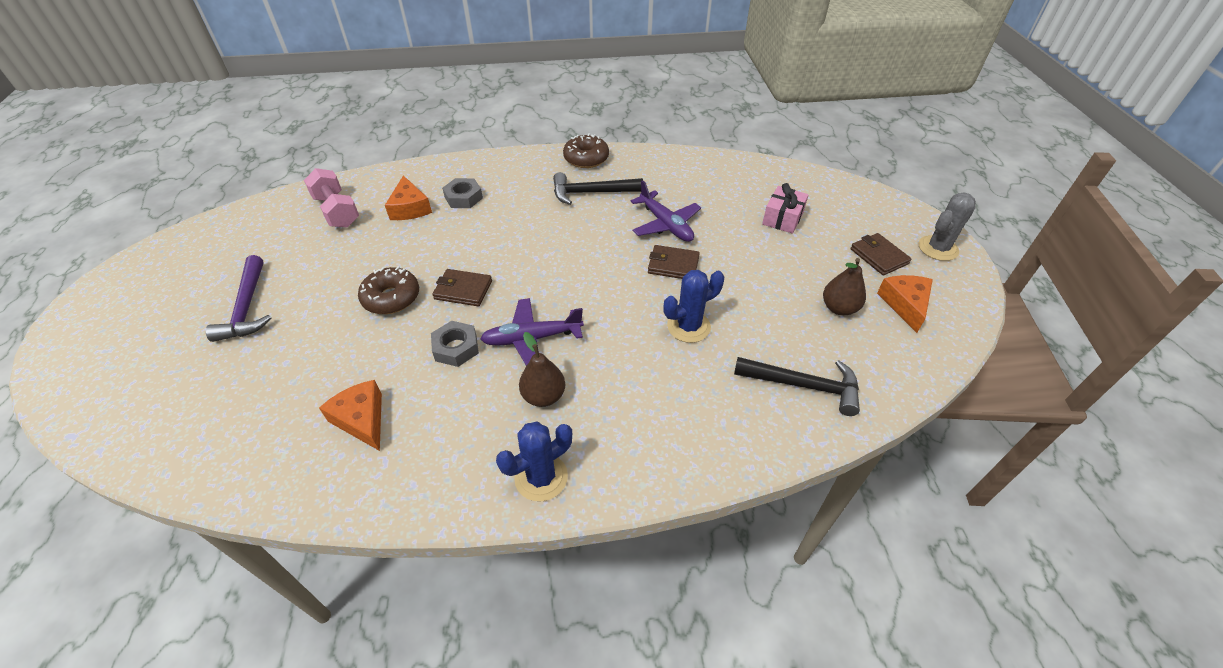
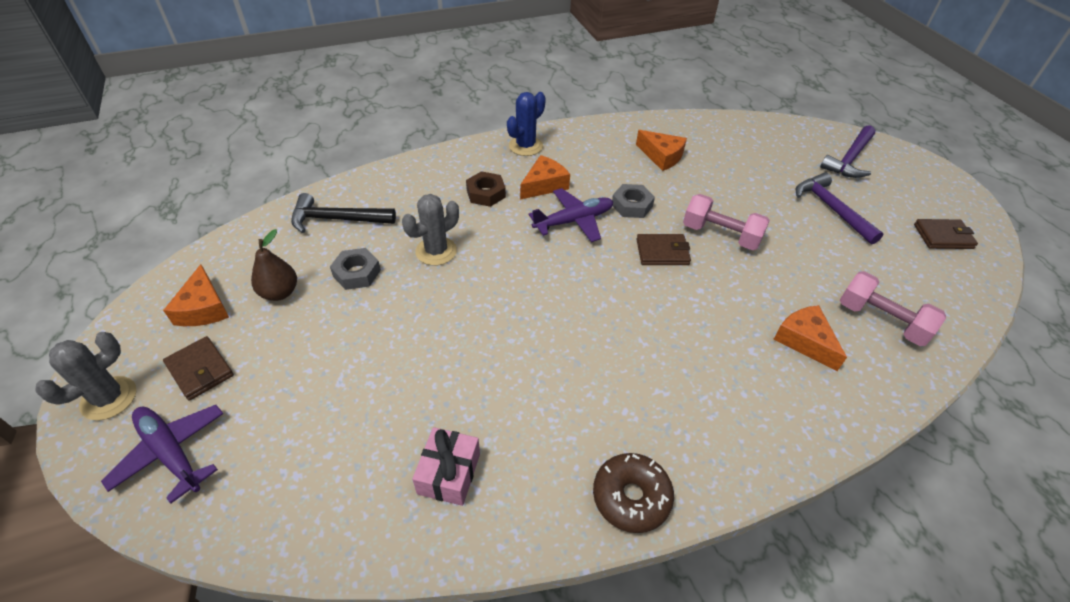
camera: 165 degrees right, 0 degrees up
(131, 371) = (849, 159): none -> purple hammer
(391, 298) = (720, 235): brown donut -> pink dumbbell
(463, 198) = (755, 371): grey nut -> grey nut (357, 273)
(544, 396) = (544, 185): brown pear -> orange cheese
(591, 193) = (591, 415): black hammer -> none
(621, 395) = (486, 193): none -> brown nut
(666, 224) = (474, 373): purple plane -> purple plane (171, 453)
(673, 265) = (458, 314): brown wallet -> brown wallet (943, 236)
(688, 327) = (436, 251): blue cactus -> grey cactus
(782, 218) = (311, 415): pink gift -> pink gift (449, 473)

